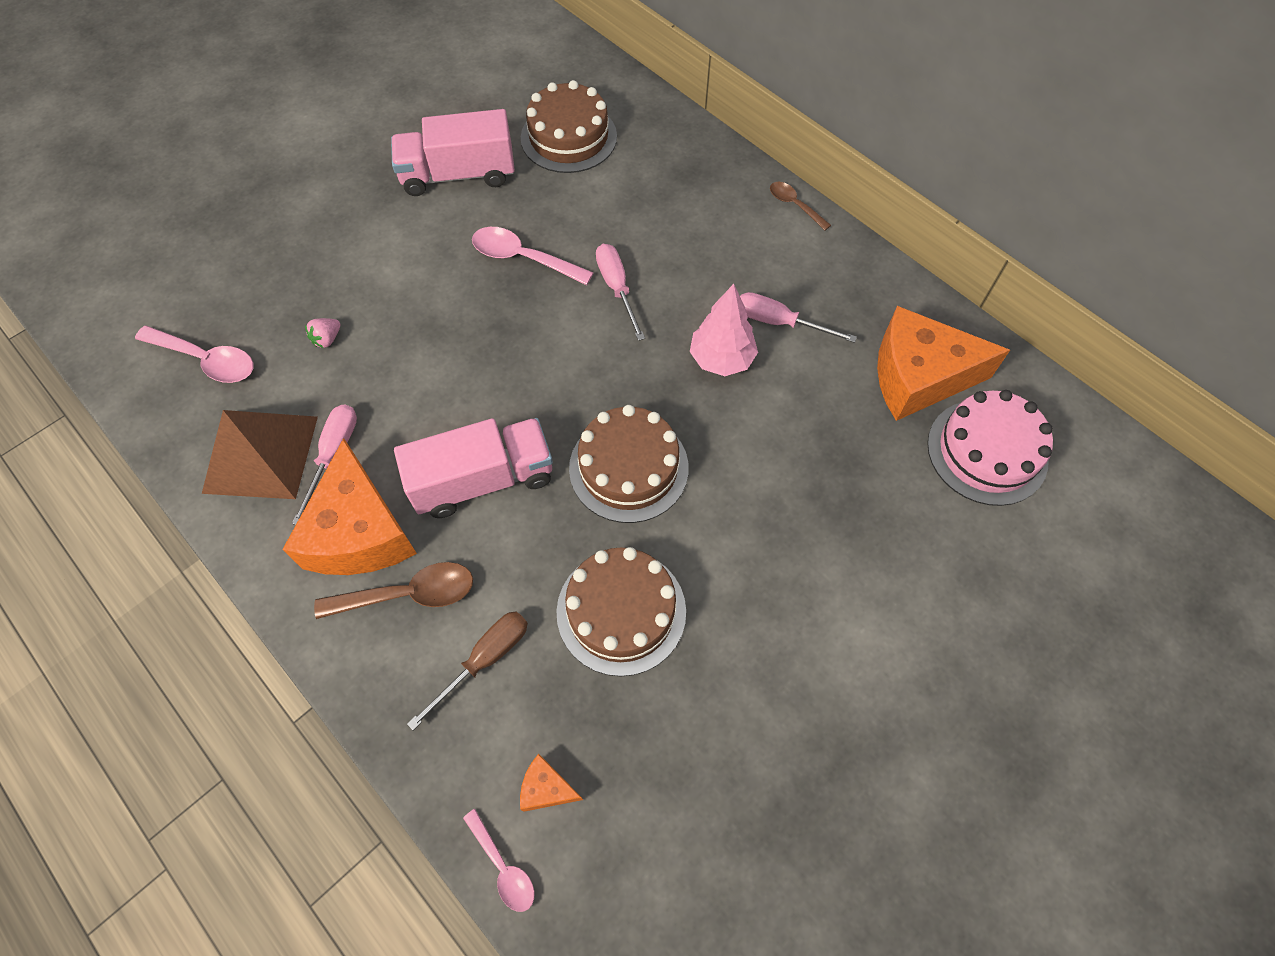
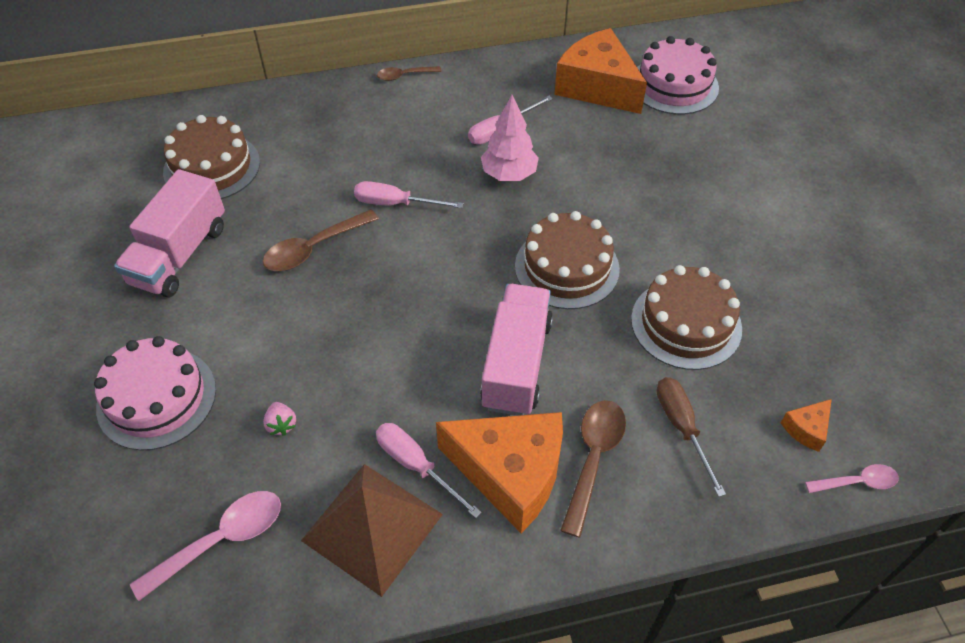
camera: 60 degrees left, 10 degrees down
(311, 246) = (157, 398): none -> pink cake
(523, 258) = (313, 248): pink spoon -> brown spoon
(918, 377) = (597, 87): orange cheese -> orange cheese turned 105 degrees clockwise

